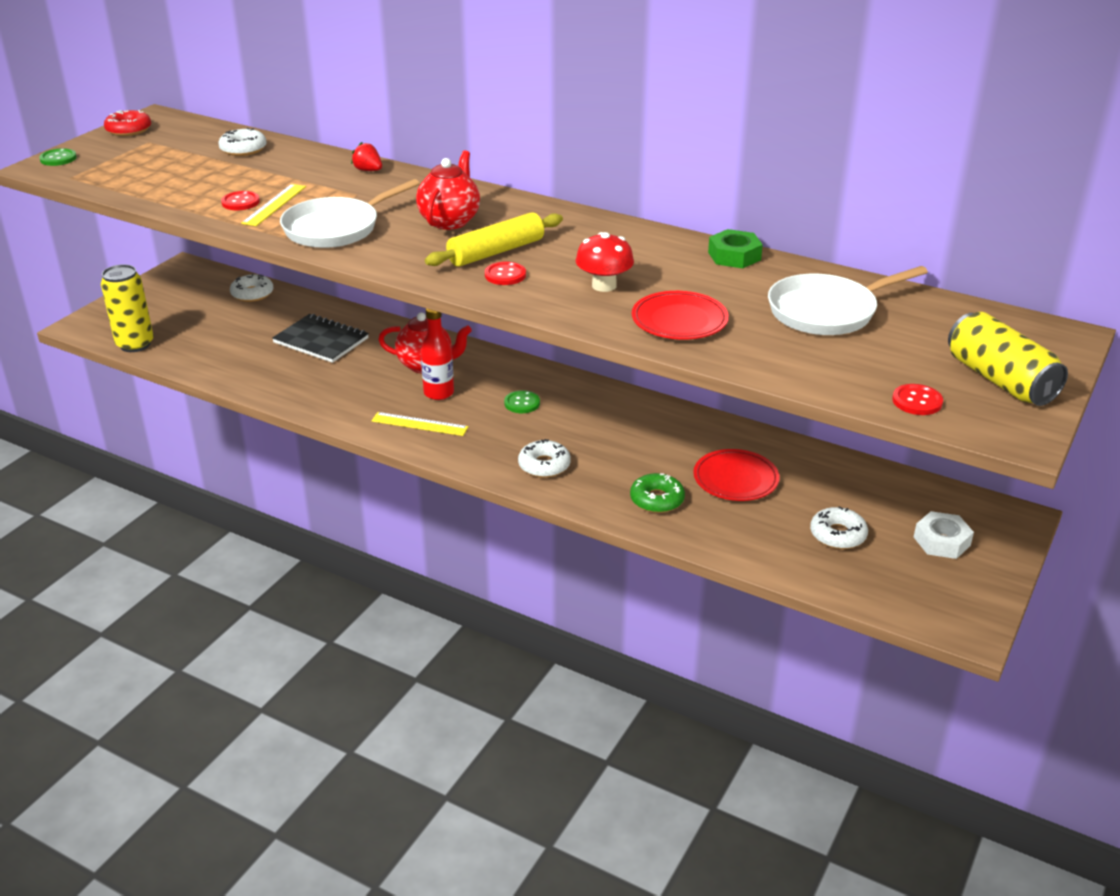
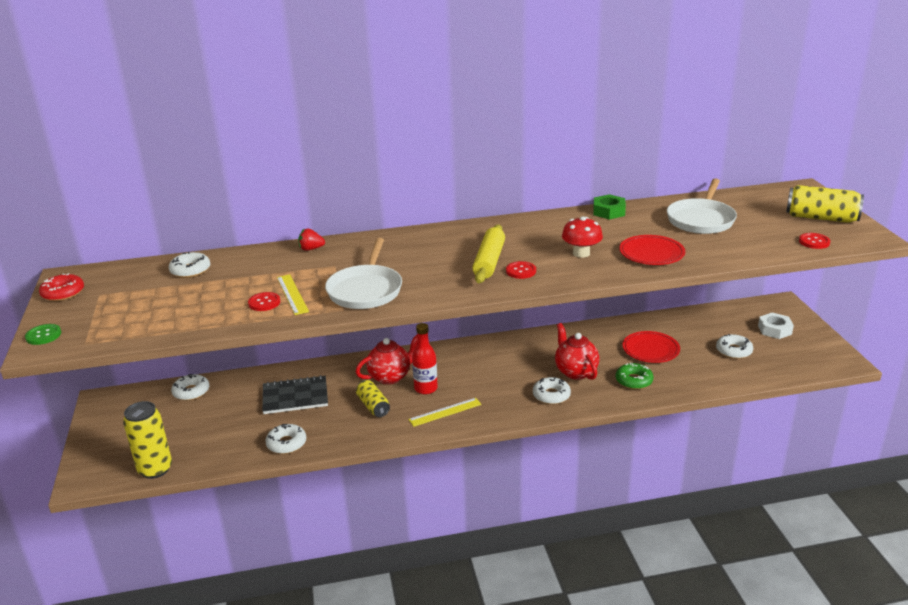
camera: 40 degrees left, 5 degrees down
(252, 377) = (286, 443): none -> white donut
(368, 384) = (373, 406): none -> yellow can
(450, 221) = (426, 256): red teapot -> red teapot (575, 371)
(522, 403) = (482, 369): green button -> none

